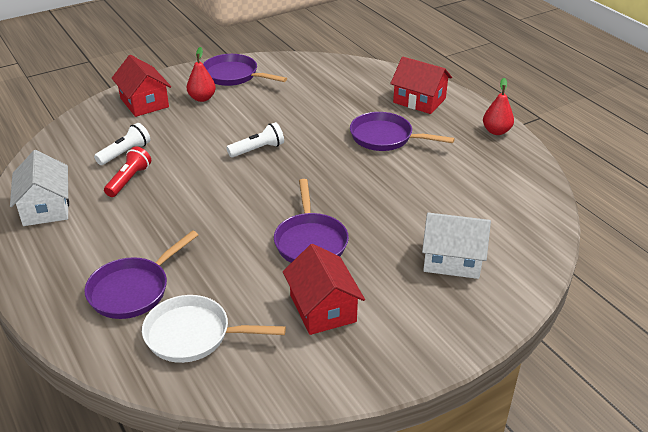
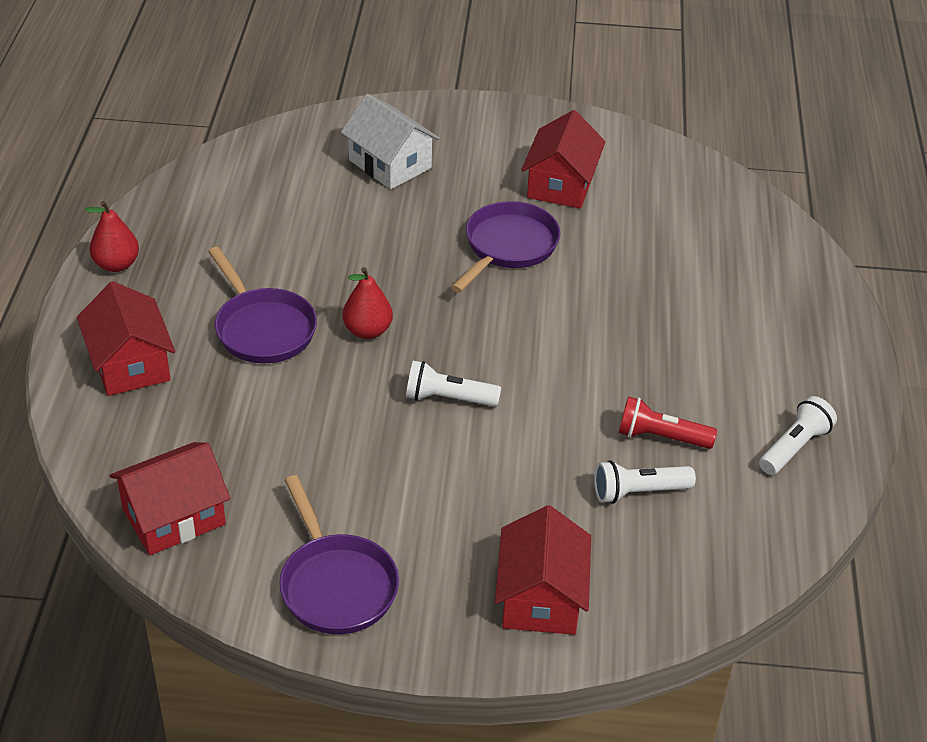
camera: 145 degrees left, 5 degrees up
(46, 207) = (794, 447): white house -> white flashlight
(129, 180) = (660, 437): red flashlight -> red flashlight turned 45 degrees clockwise
(133, 290) = (736, 287): purple pan -> none
(193, 335) = (700, 219): white pan -> none
(202, 98) = (438, 553): red pear -> red pear (367, 331)
(322, 68) = (174, 517): none -> red house

